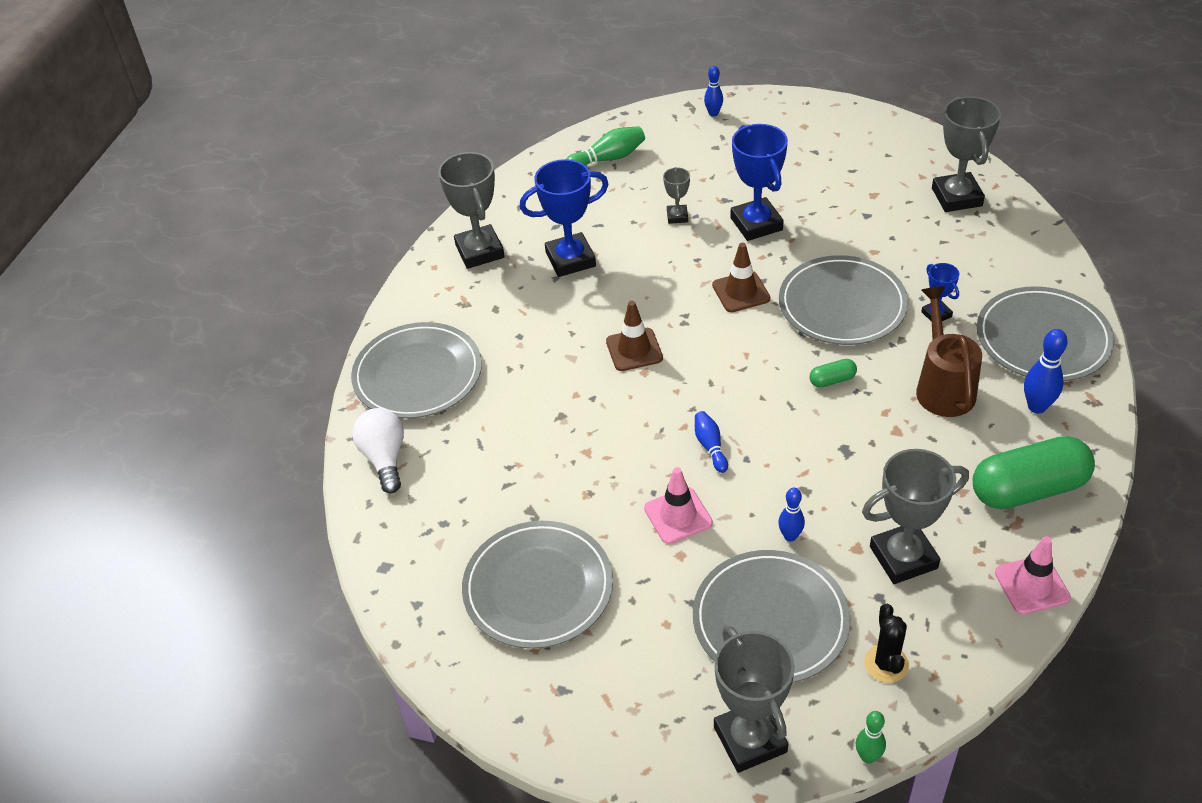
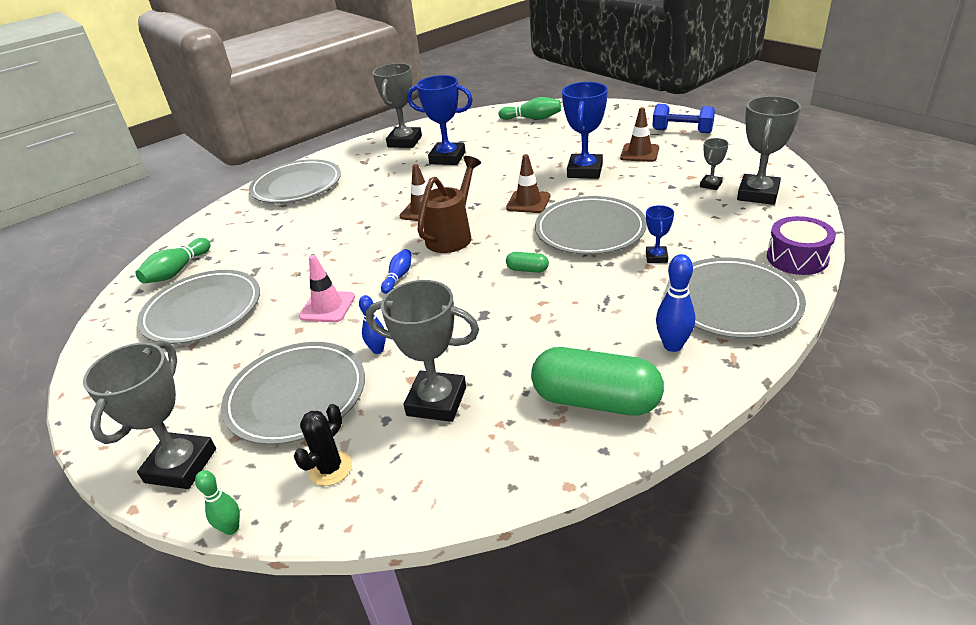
camera: 35 degrees right, 10 degrees down
(384, 458) = (227, 217): white light bulb -> none
(429, 557) = (177, 271): none -> green bowling pin
(677, 216) = (538, 154): grey trophy -> grey trophy (710, 185)
(713, 113) = (627, 112): blue bowling pin -> none
(790, 176) = (639, 153): none -> brown traffic cone
(804, 127) = (682, 131): none -> blue dumbbell
(943, 387) = (606, 303): brown watering can -> brown watering can (452, 236)
(1031, 585) = (513, 474): pink traffic cone -> none
(1053, 266) = (797, 258): none -> purple drum

